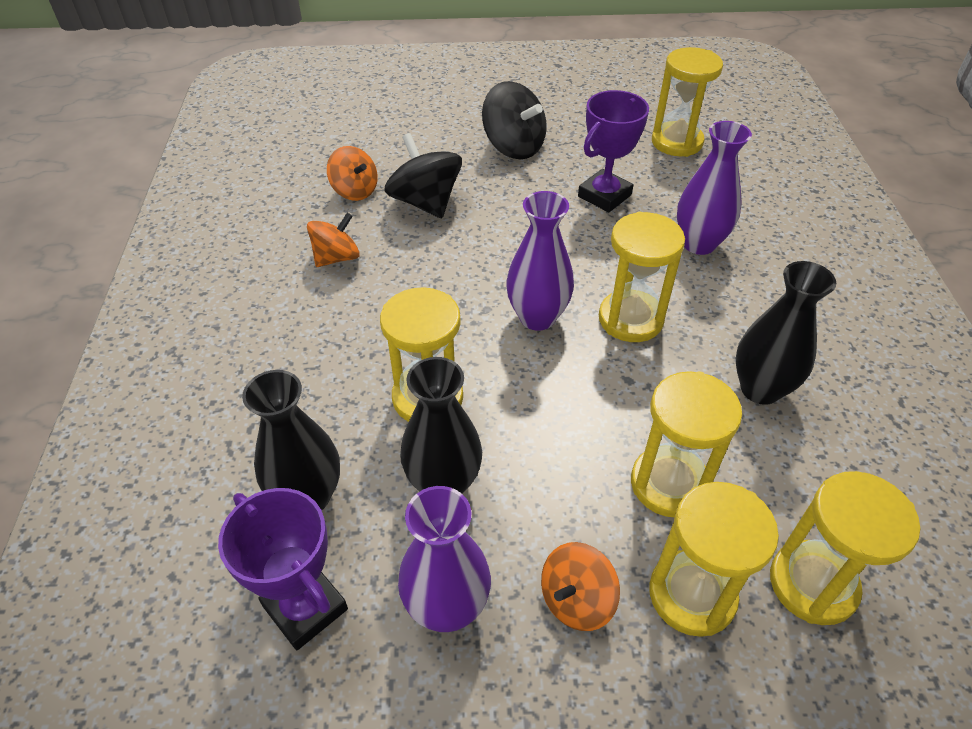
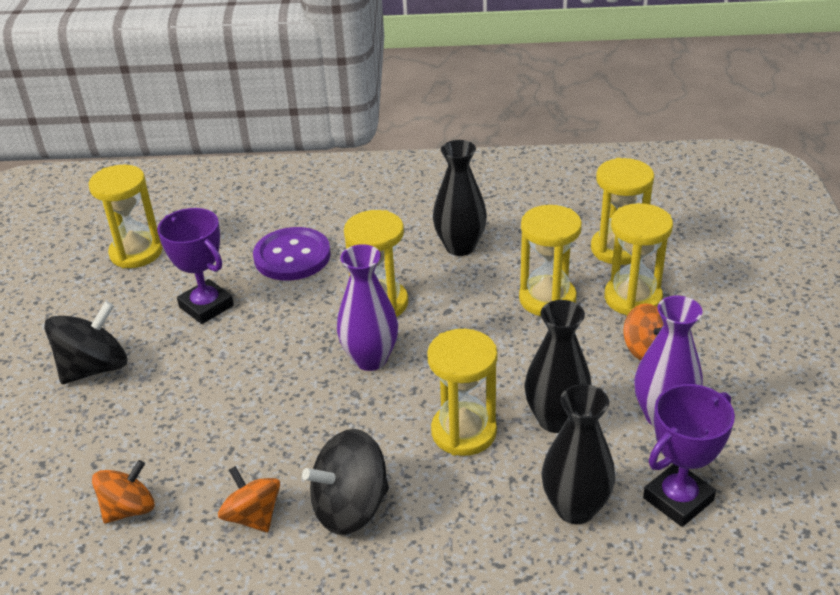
camera: 85 degrees left, 10 degrees down
(425, 202) = (174, 441): black spinning top -> black spinning top (350, 507)
(699, 244) = (292, 256): purple vase -> purple button

